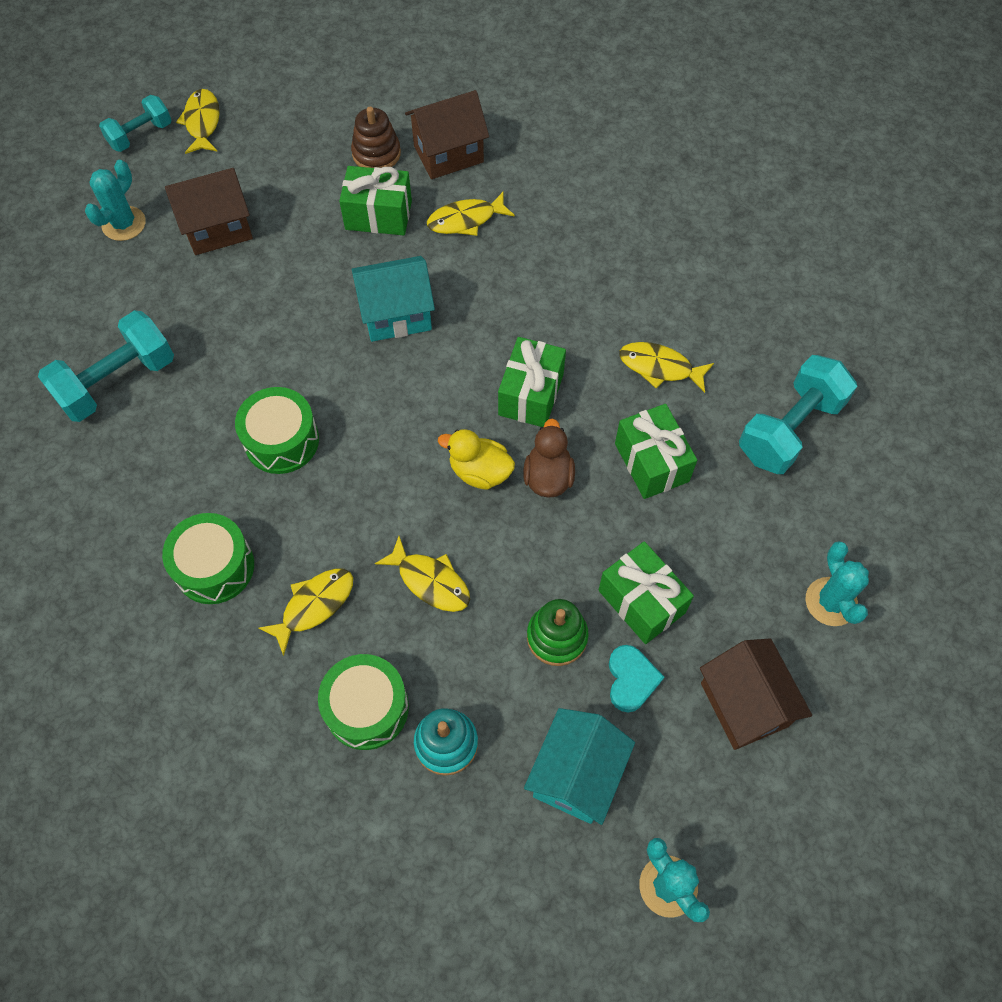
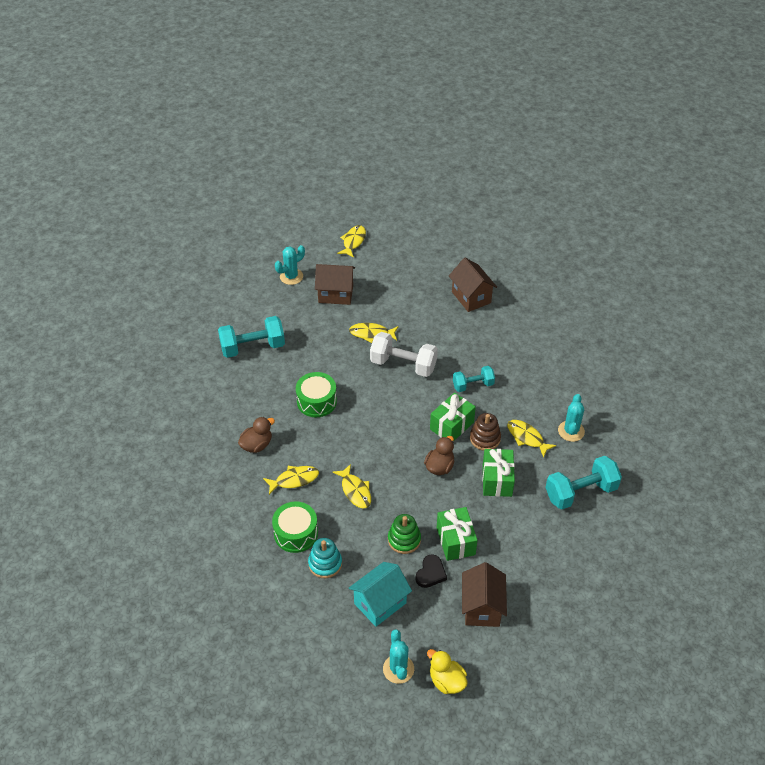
camera: 25 degrees right, 15 degrees down
(140, 135) = (320, 238): turquoise dumbbell -> turquoise dumbbell (473, 385)
(214, 567) = (257, 445): green drum -> brown duck
(376, 153) = (433, 285): brown stacking toy -> brown stacking toy (485, 438)
(378, 215) = (419, 314): green gift -> none
(396, 315) = (403, 365): turquoise house -> white dumbbell
(448, 154) = (471, 297): brown house -> brown house turned 60 degrees clockwise
(465, 220) = (463, 332): yellow fish -> yellow fish (371, 334)
(480, 472) = (406, 451): yellow duck -> yellow duck (446, 681)
(631, 679) = (430, 573): turquoise heart -> black heart
(831, 602) = (555, 580): turquoise cactus -> turquoise cactus (571, 431)

